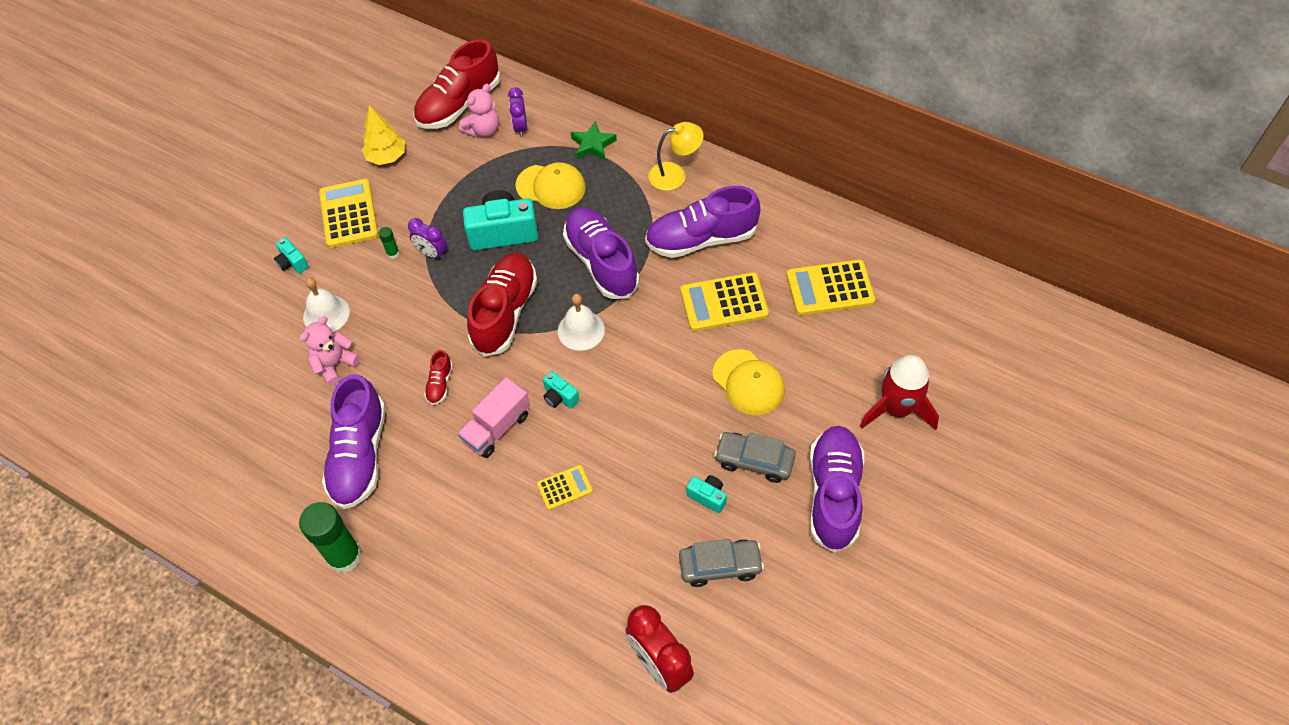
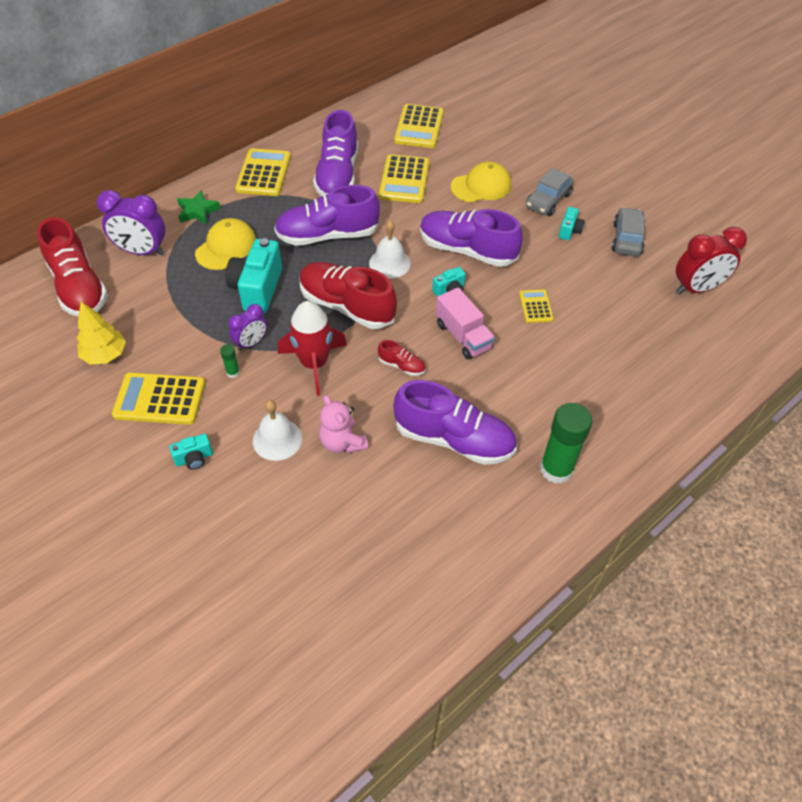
camera: 75 degrees left, 5 degrees down
(483, 130) = (125, 277): pink teddy bear -> none
(520, 127) = (142, 251): purple clock -> purple clock, size x1.68
(675, 174) = (263, 173): yellow lamp -> yellow calculator
(707, 497) = (569, 231): turquoise camera -> turquoise camera turned 150 degrees clockwise
(833, 494) = (587, 172): purple shoe -> purple shoe (467, 250)
(896, 409) = (531, 127): red rocket -> red rocket (314, 364)

